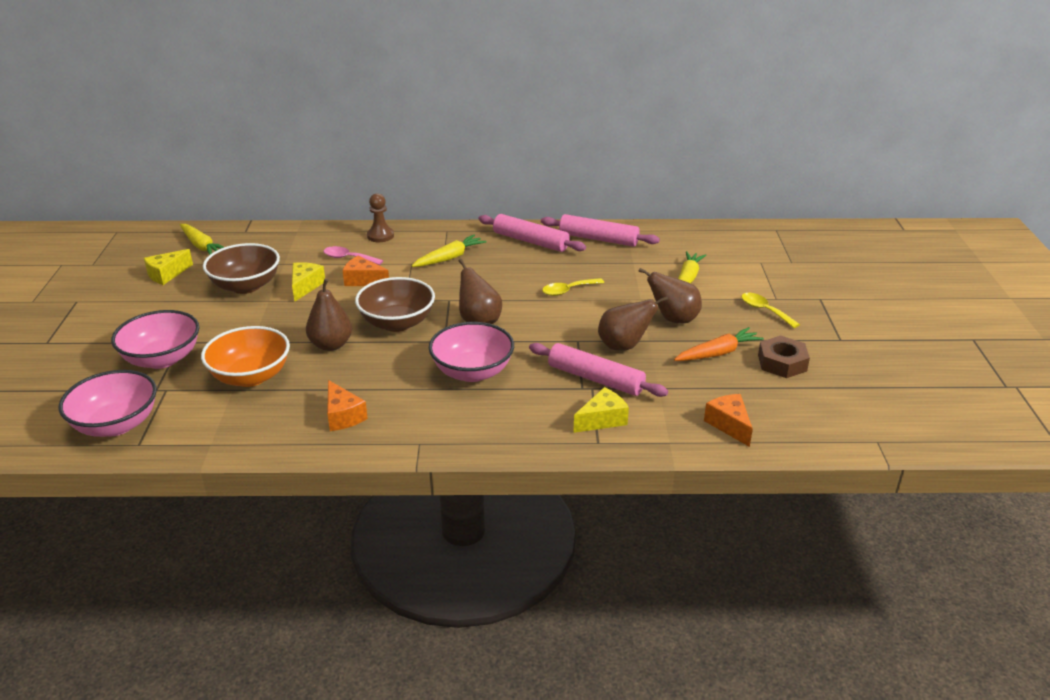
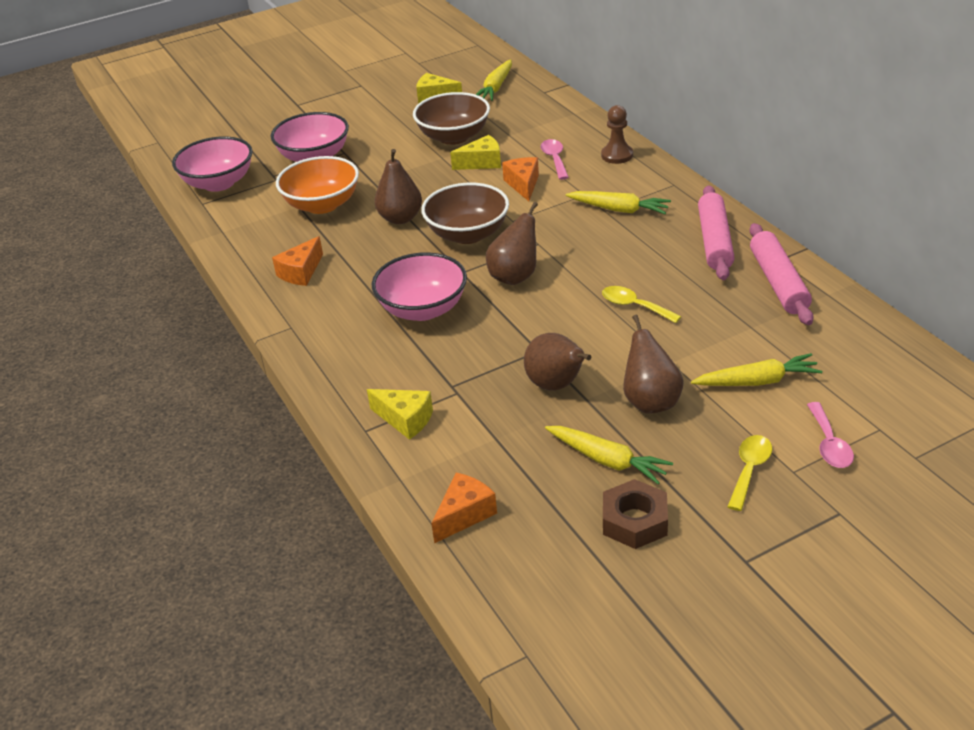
camera: 65 degrees right, 5 degrees up
(595, 379) = (475, 389): pink rolling pin -> none
(718, 353) = (607, 460): orange carrot -> yellow carrot
(761, 280) = (829, 444): none -> pink spoon

